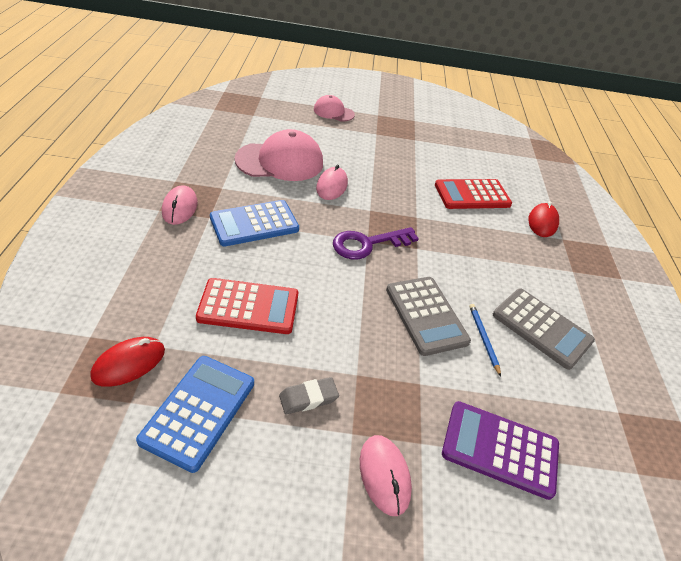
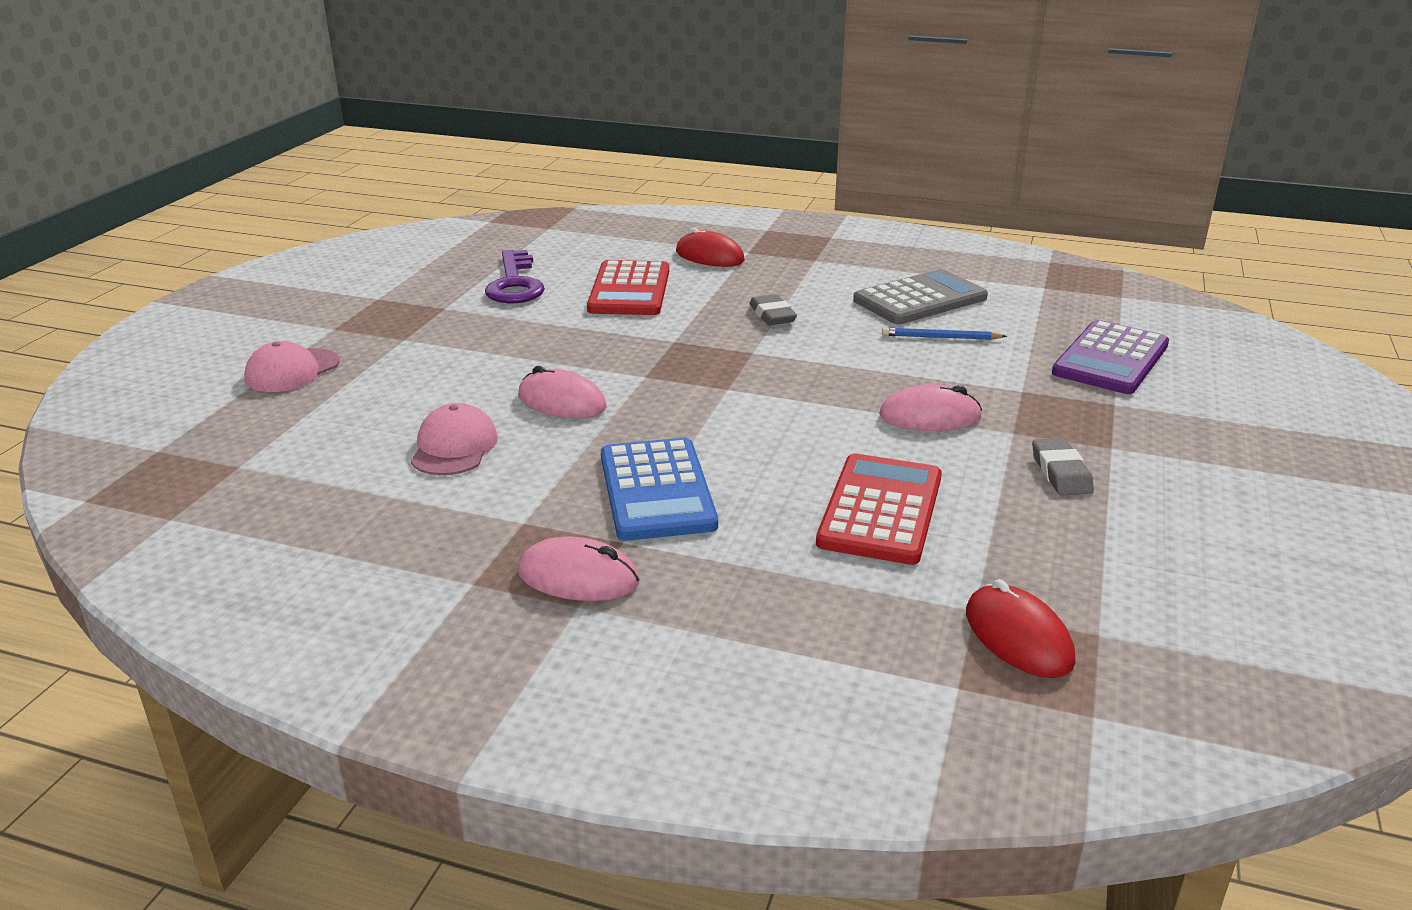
camera: 70 degrees left, 15 degrees down
(199, 411) = (1102, 566): blue calculator -> none
(280, 161) = (454, 447): pink cap -> pink cap, size x0.56
(367, 244) = (736, 389): purple key -> purple key (515, 284)
(384, 475) = (1166, 433): pink mouse -> pink mouse (930, 416)
(426, 315) = (898, 367): grey calculator -> none
(472, 254) = (772, 315): none -> grey eraser

